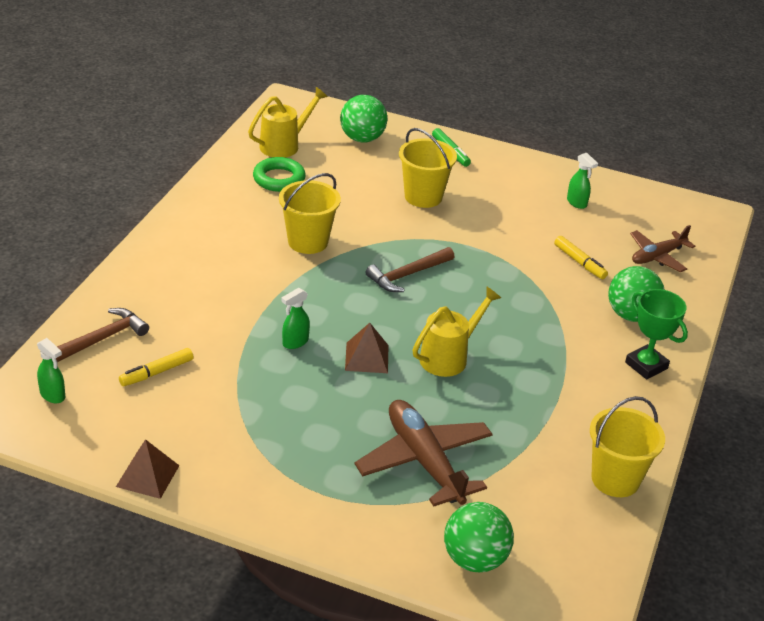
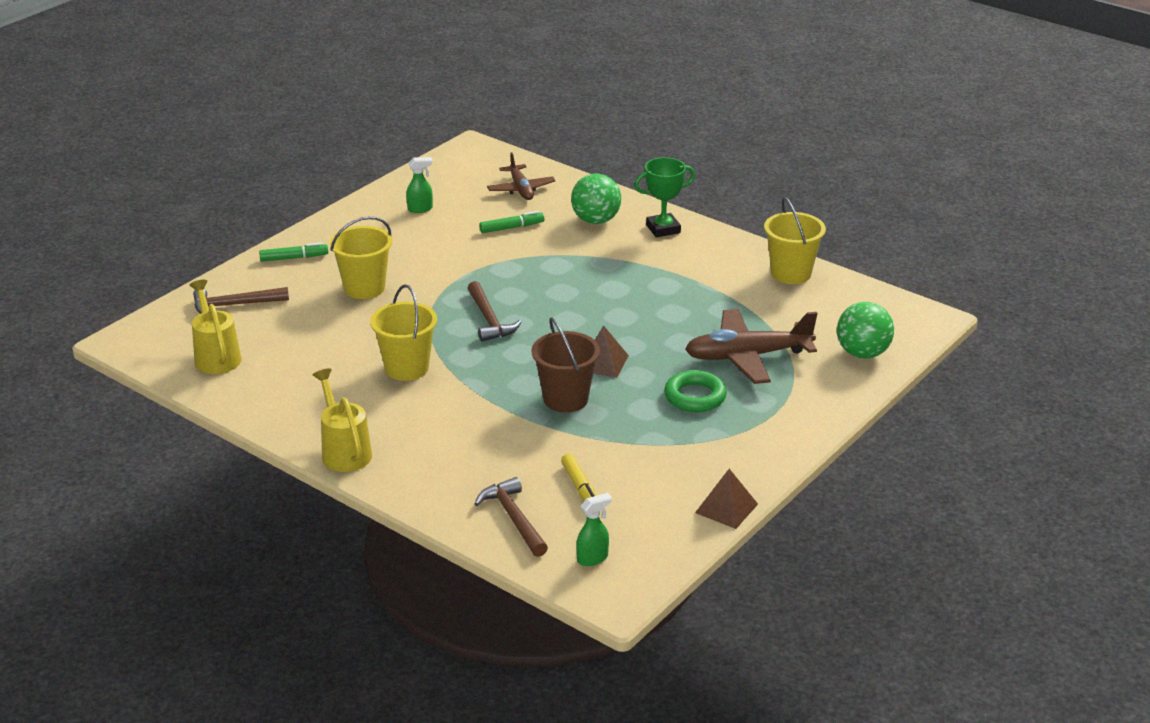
camera: 70 degrees left, 5 degrees down
(279, 179) = (282, 369): green ring -> green ring (695, 396)
(295, 342) = (565, 399): green spray bottle -> brown bucket
(362, 138) = (235, 305): green ball -> brown hammer
(449, 357) = (618, 319): yellow watering can -> yellow watering can (344, 451)
(579, 262) = (512, 228): yellow marker -> green marker

